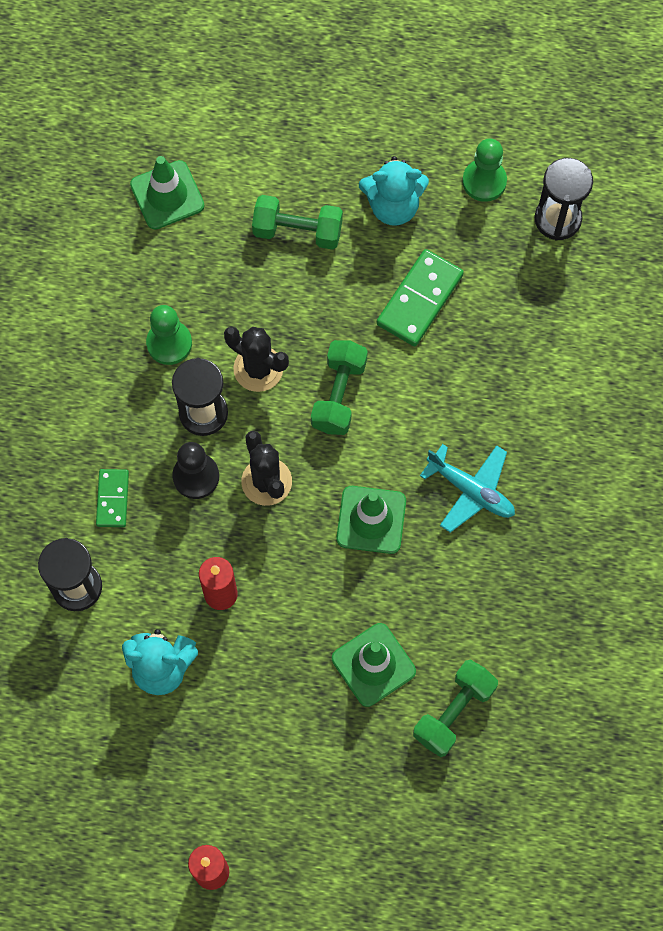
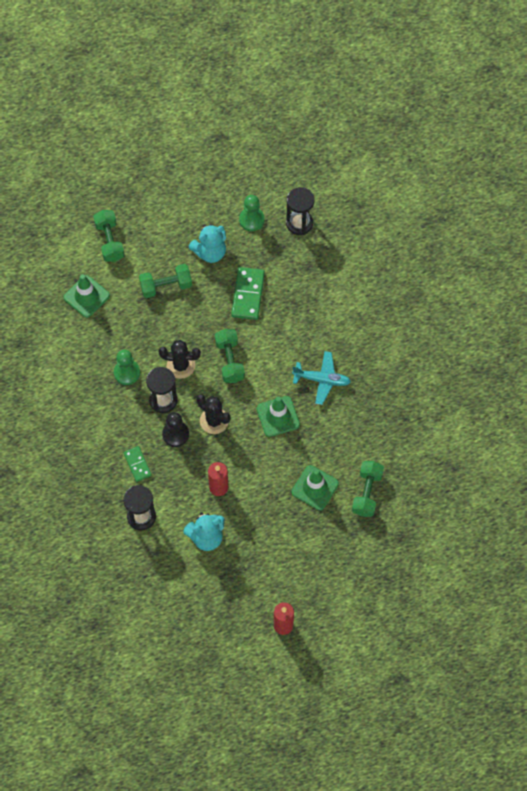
camera: 25 degrees left, 5 degrees down
(245, 122) = (109, 241): none -> green dumbbell

